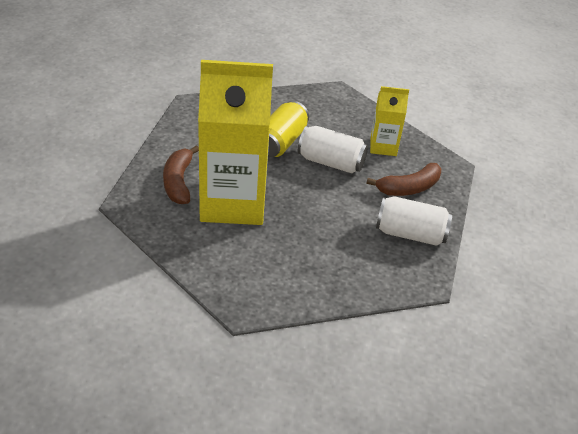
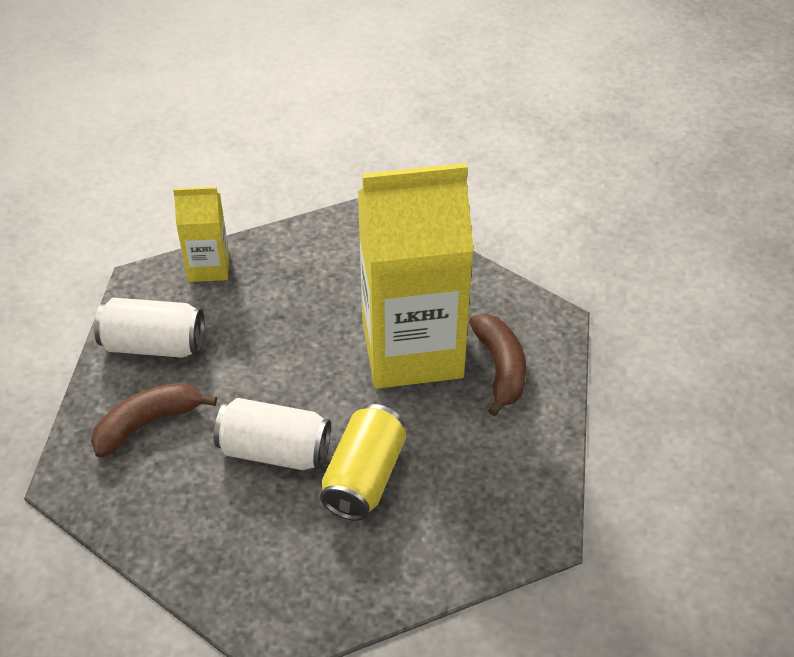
camera: 175 degrees right, 5 degrees up
(383, 146) = (184, 504): yellow carton -> yellow carton (208, 267)

